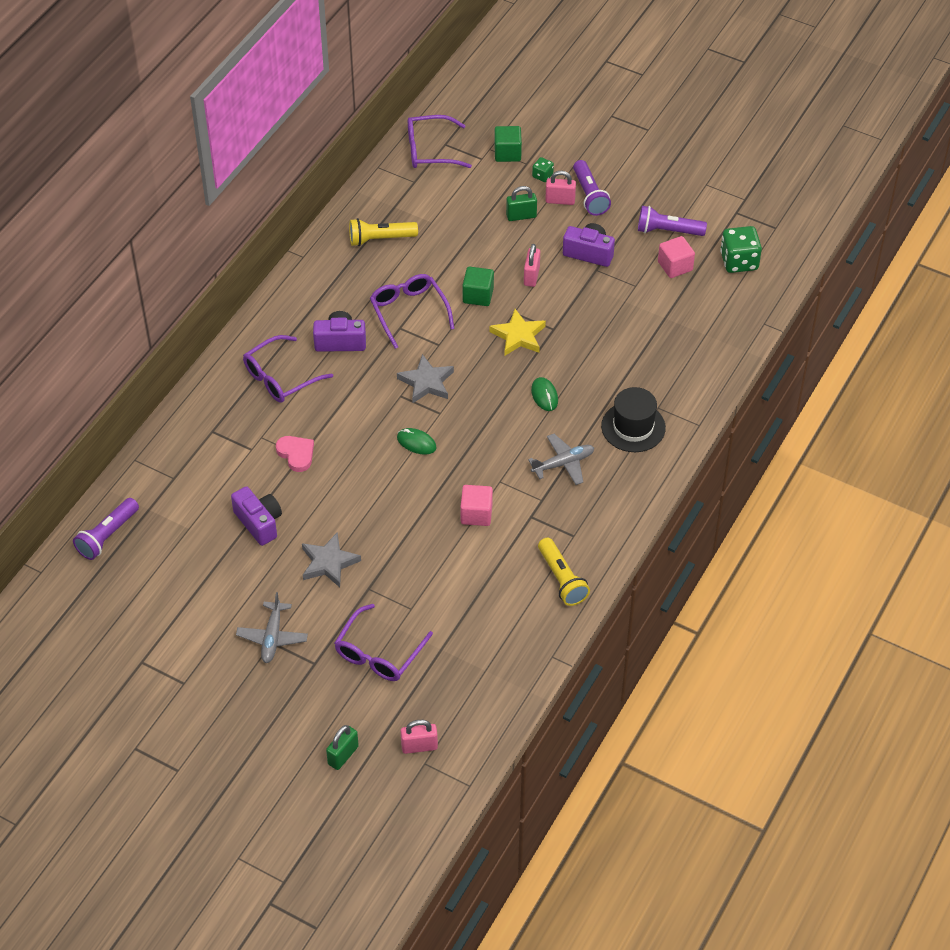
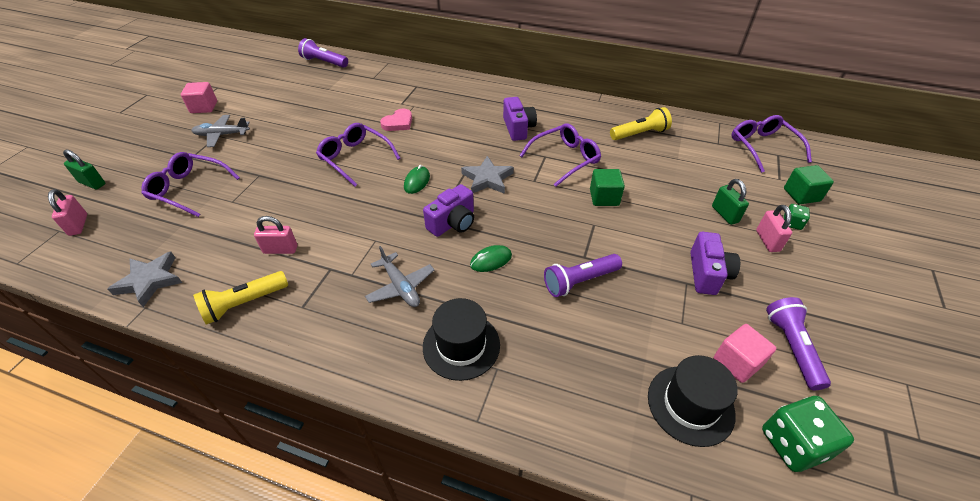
camera: 80 degrees right, 5 degrees down
(259, 523) = (331, 115): purple camera -> purple camera (453, 223)
(281, 377) = (473, 106): purple glasses -> purple glasses (355, 158)
(328, 563) = (289, 151): grey star -> grey star (150, 281)
(380, 239) = (639, 134): yellow flashlight -> yellow flashlight turned 90 degrees clockwise
(476, 514) = (335, 229): pink cube -> pink cube (204, 107)
(518, 336) = (564, 231): yellow star -> none
(531, 276) = (648, 231): pink padlock -> pink padlock (280, 249)
(589, 195) = (793, 264): purple flashlight -> purple flashlight (580, 281)
(704, 304) = (690, 405): none -> black hat

